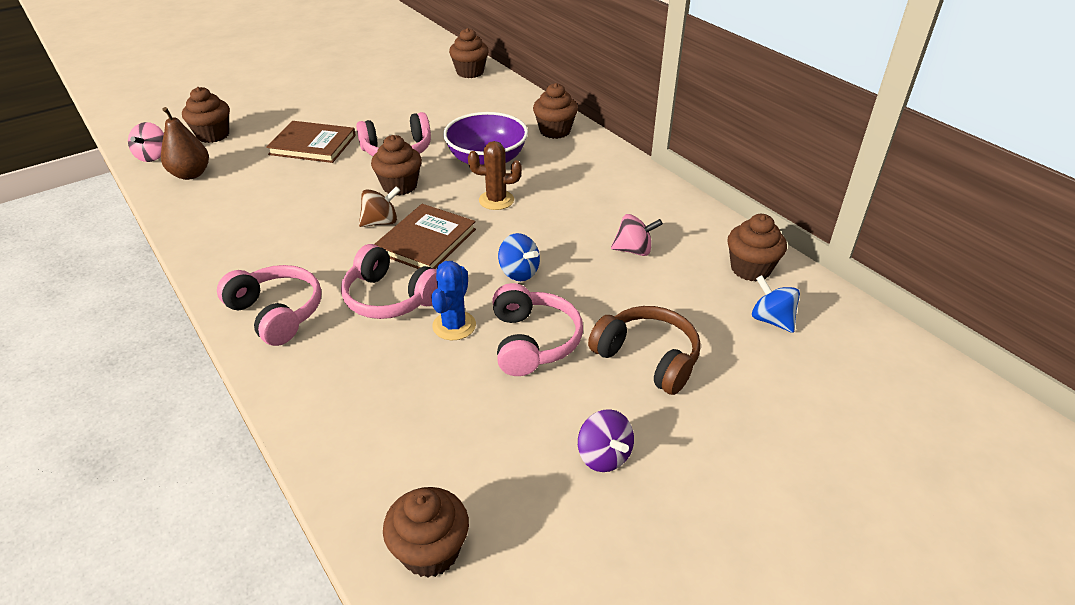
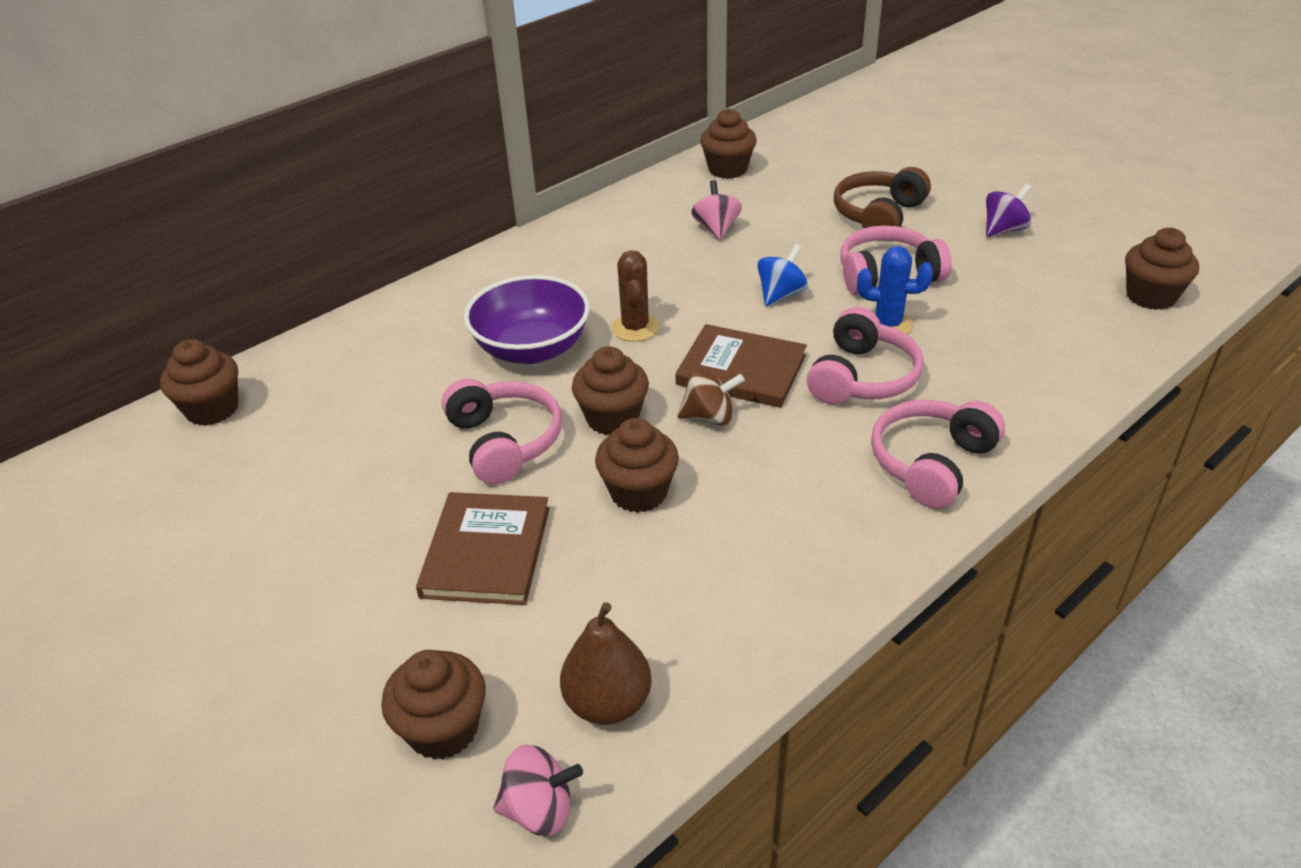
camera: 95 degrees left, 0 degrees up
(381, 222) = (709, 417): brown spinning top -> brown spinning top turned 120 degrees clockwise
(555, 131) = (445, 300): brown cupcake -> brown cupcake (638, 492)
(771, 320) = (799, 161): blue spinning top -> none

